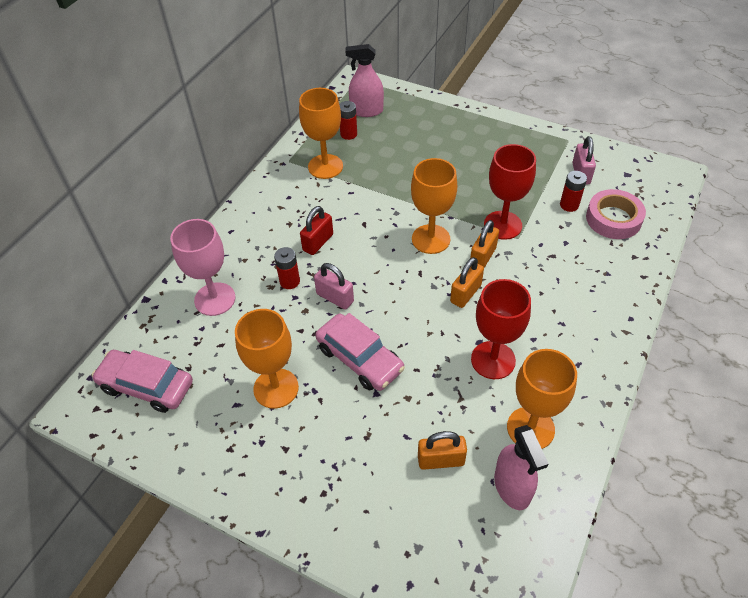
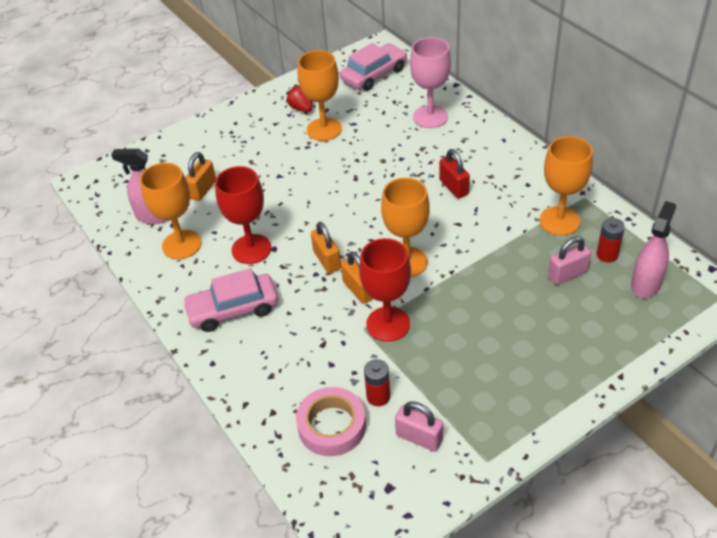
camera: 120 degrees right, 5 degrees down
(244, 433) = (301, 108): none -> red strawberry
(289, 281) = (420, 159): red battery -> none
(335, 297) = (383, 180): pink padlock -> pink padlock (567, 274)
(359, 359) = (314, 176): pink car -> pink car (233, 309)

